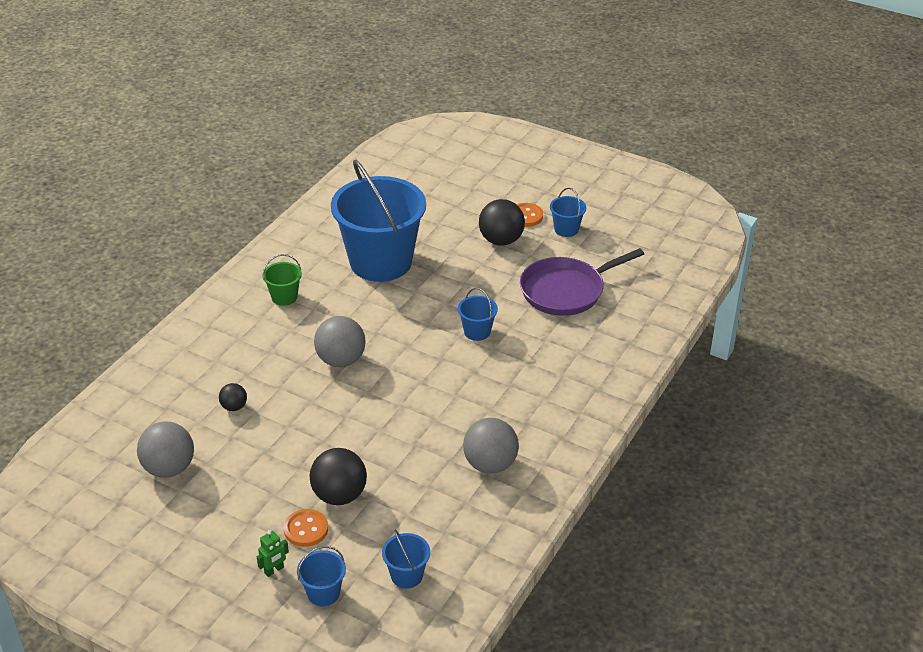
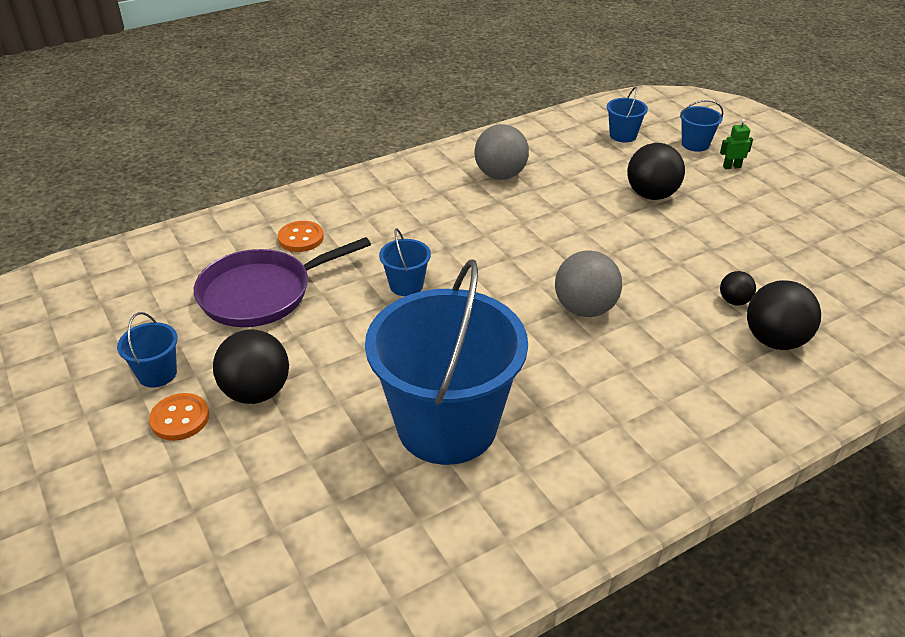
camera: 150 degrees left, 0 degrees up
(169, 468) = (821, 266): grey ball -> none
(197, 385) = (775, 340): none -> black ball
(284, 297) = (618, 422): green bucket -> none
(306, 529) = (693, 182): orange button -> orange button (301, 238)
(566, 291) = (261, 293): purple pan -> purple pan turned 150 degrees clockwise

